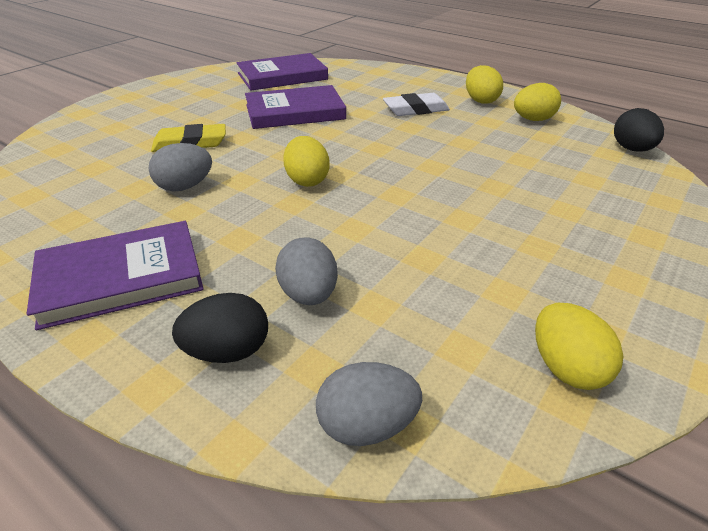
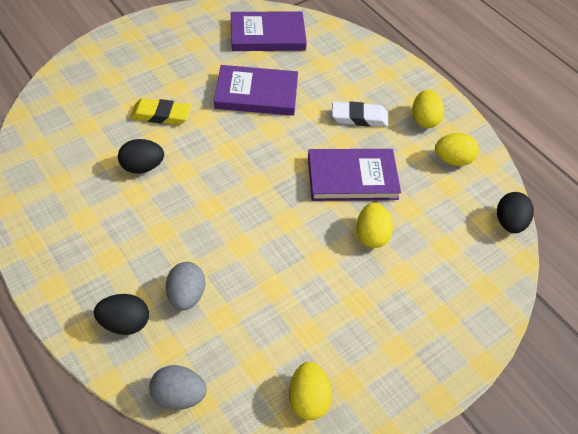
camera: 15 degrees right, 15 degrees up
(121, 278) = (80, 245): purple book -> purple book (352, 178)
(185, 187) = (142, 167): grey egg -> black egg
(307, 180) = (230, 185): yellow egg -> yellow egg (371, 235)

